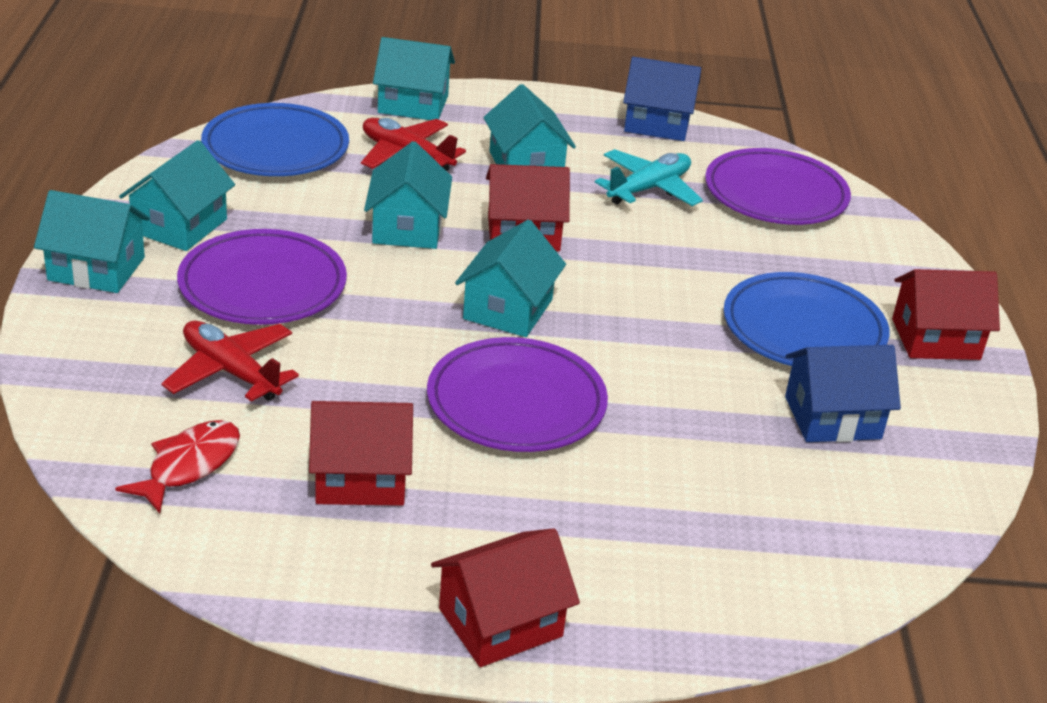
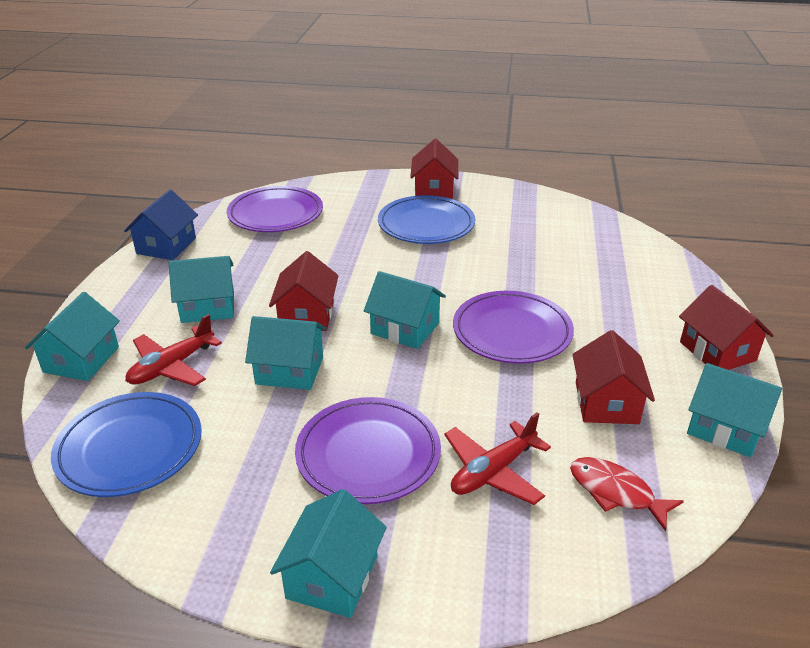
camera: 80 degrees left, 0 degrees up
(180, 226) = (261, 515): turquoise house -> turquoise house (725, 428)
(648, 189) = (257, 258): turquoise plane -> none
(832, 418) = (508, 227): blue house -> none

